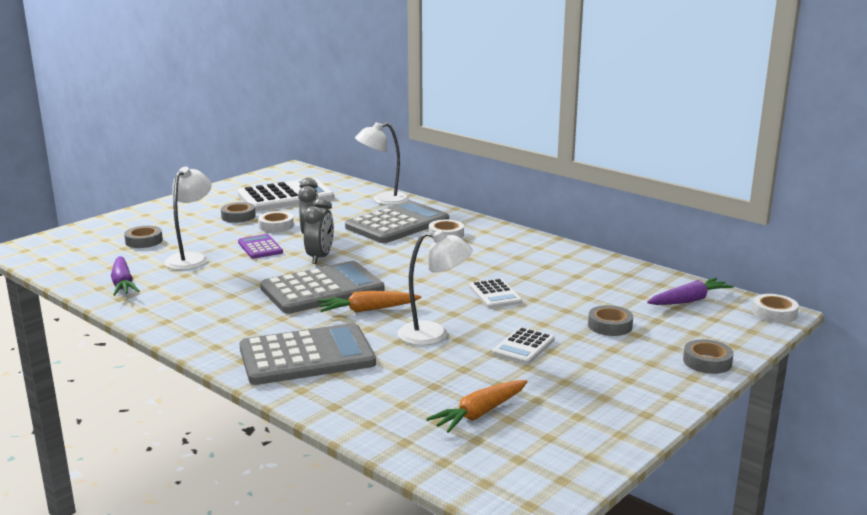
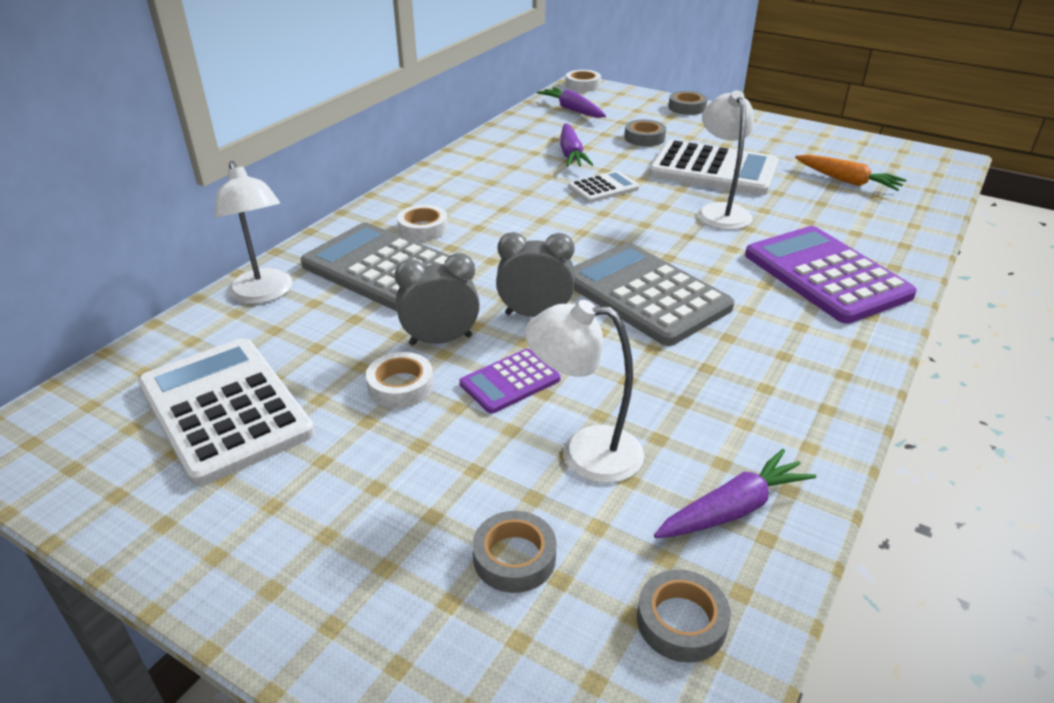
camera: 100 degrees left, 15 degrees up
(238, 216) = (348, 449): grey tape -> grey tape (681, 621)
(307, 356) = (826, 275): grey calculator -> purple calculator
(367, 310) = (686, 254): orange carrot -> none
(523, 347) = (713, 170): white calculator -> white calculator, size x1.97
(570, 289) = (571, 154): none -> purple carrot

